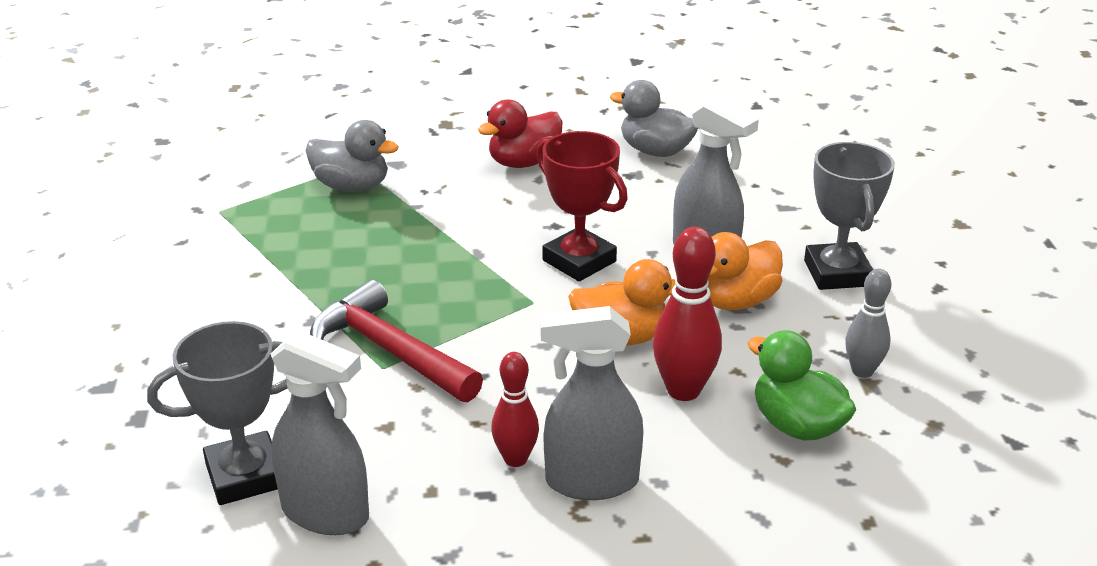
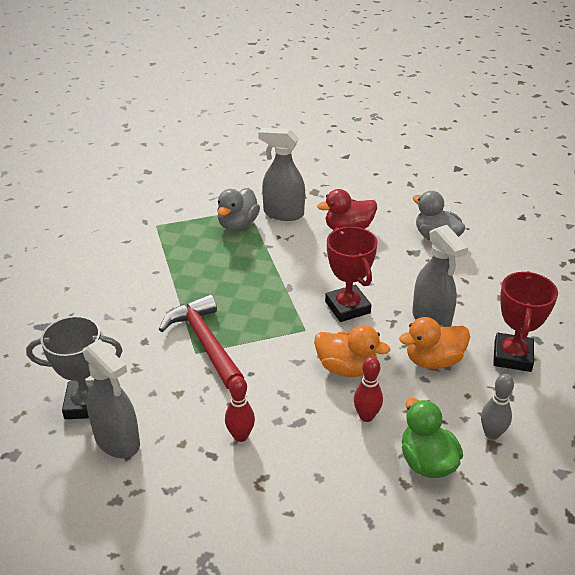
camera: 20 degrees right, 5 degrees up
(352, 186) = (237, 224): grey duck -> grey duck turned 75 degrees clockwise
(591, 481) = (277, 464): grey spray bottle -> grey spray bottle (283, 213)
(683, 390) = (366, 416): red bowling pin -> red bowling pin, size x0.65
(837, 273) = (512, 356): grey trophy -> red trophy

